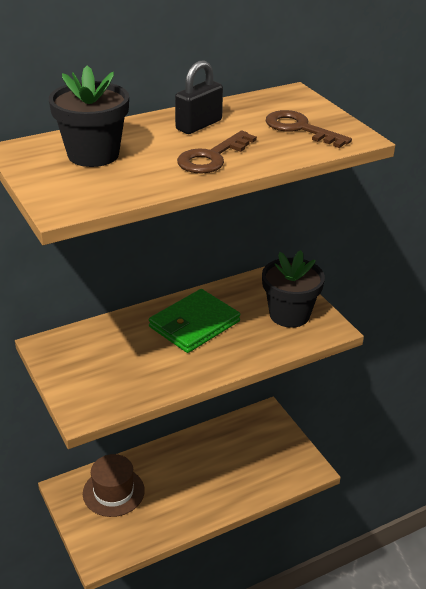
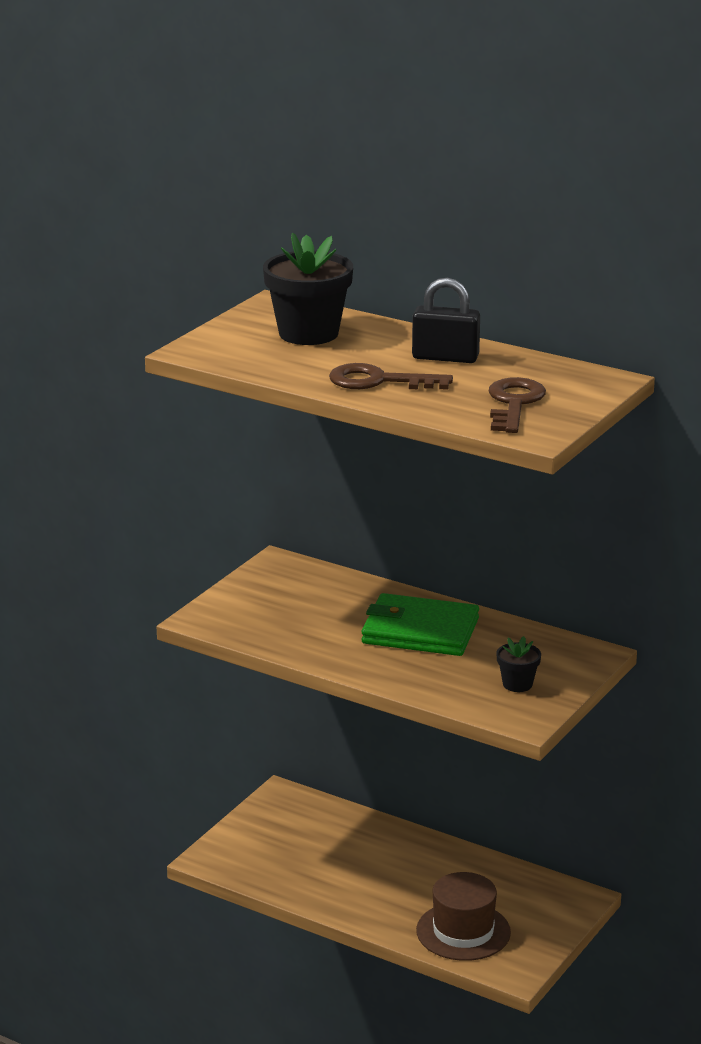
camera: 60 degrees right, 10 degrees down
(113, 492) = (312, 830): brown hat -> brown hat (463, 931)
(289, 314) = (517, 684): black flower pot -> black flower pot, size x0.49

